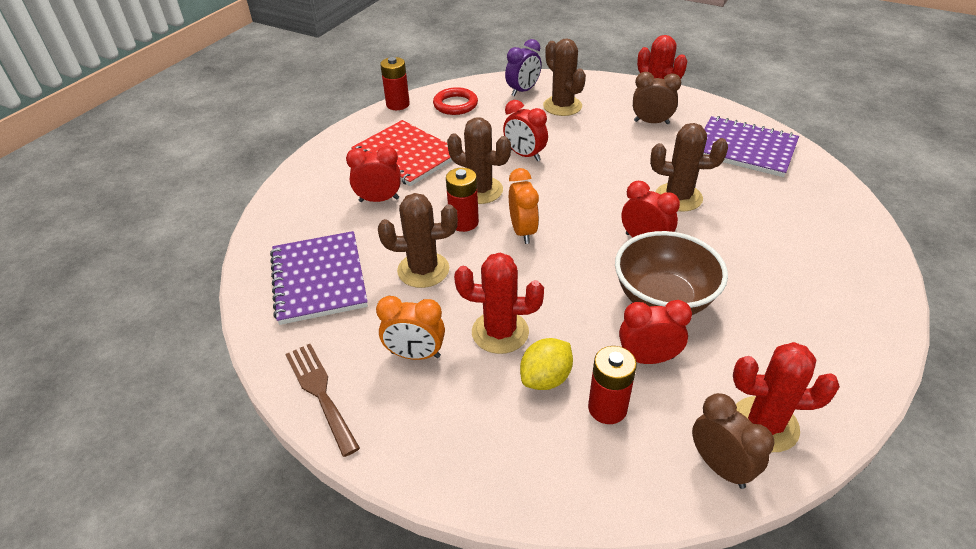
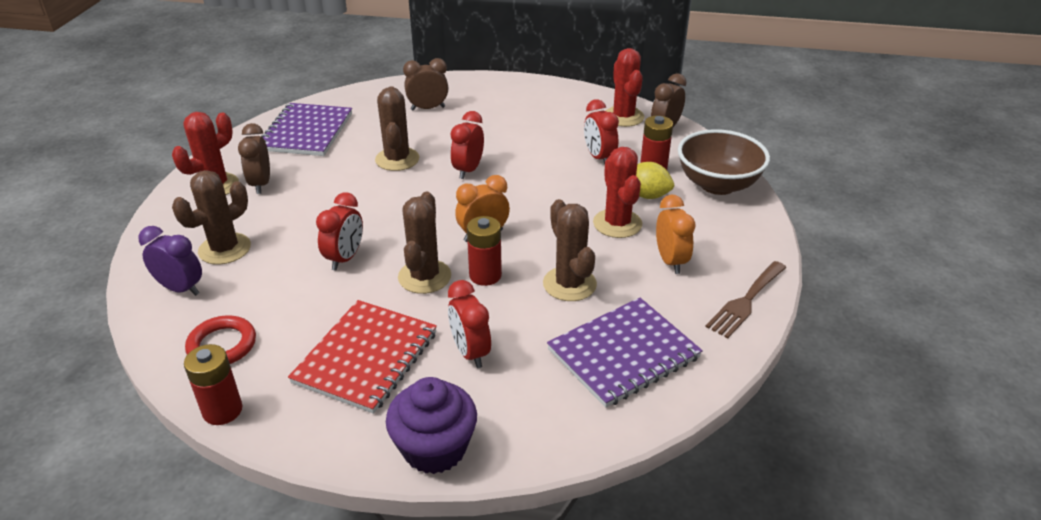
camera: 110 degrees left, 5 degrees down
(307, 173) = (434, 448): none -> purple cupcake
(663, 299) = (535, 156): brown bowl -> brown bowl (717, 184)
(797, 233) = (428, 108): none -> brown clock

